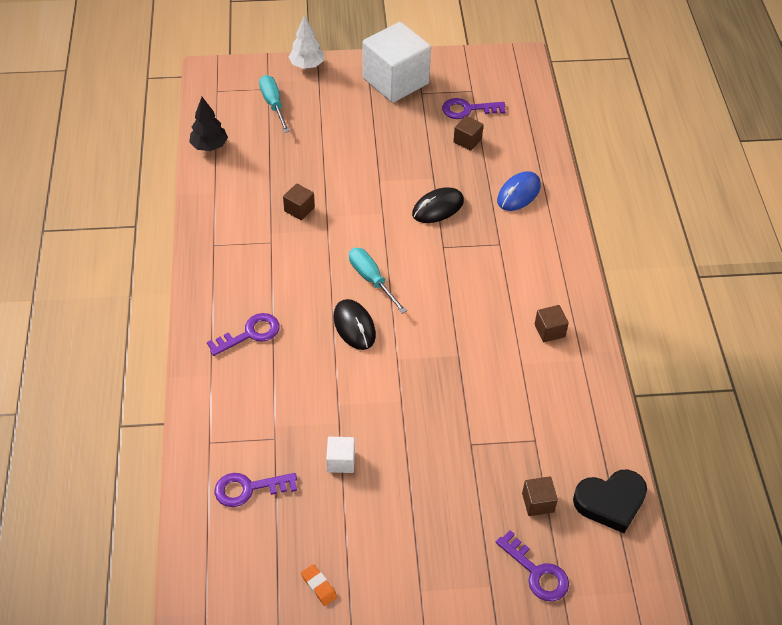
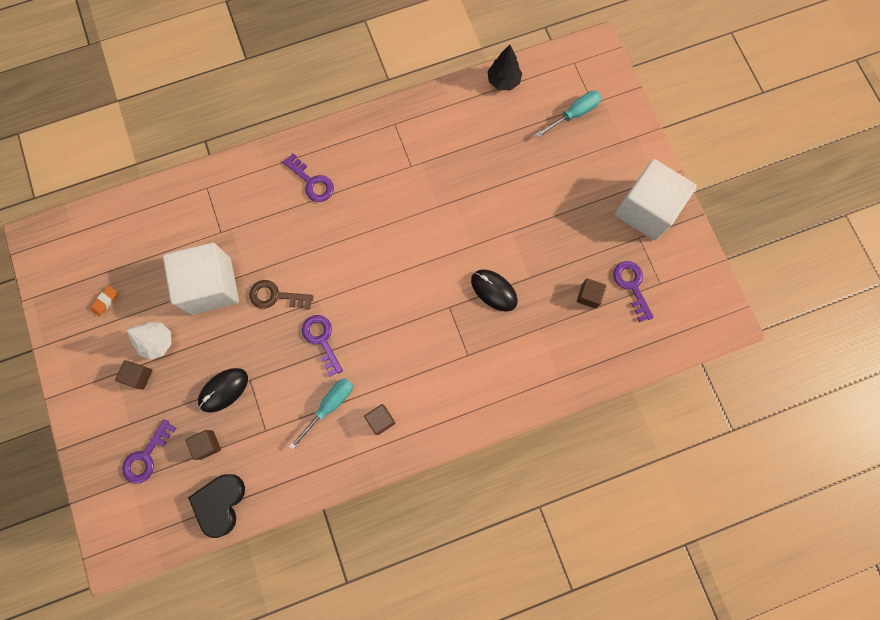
camera: 75 degrees right, 25 degrees up
(248, 489) = (173, 228): purple key -> purple key (321, 340)
(299, 209) = (454, 176): brown cube -> brown cube (139, 376)
(307, 65) = (636, 126): white tree -> white tree (157, 342)
(341, 461) = (211, 286): white cube -> white cube, size x2.40
(354, 326) = (341, 258): black mouse -> black mouse (223, 390)
(371, 279) = (394, 257): turquoise screwdriver -> turquoise screwdriver (329, 406)
(377, 397) = (275, 296): none -> brown key
(518, 193) = (535, 358): blue mouse -> none
(610, 502) = (220, 503): black heart -> black heart turned 45 degrees clockwise

